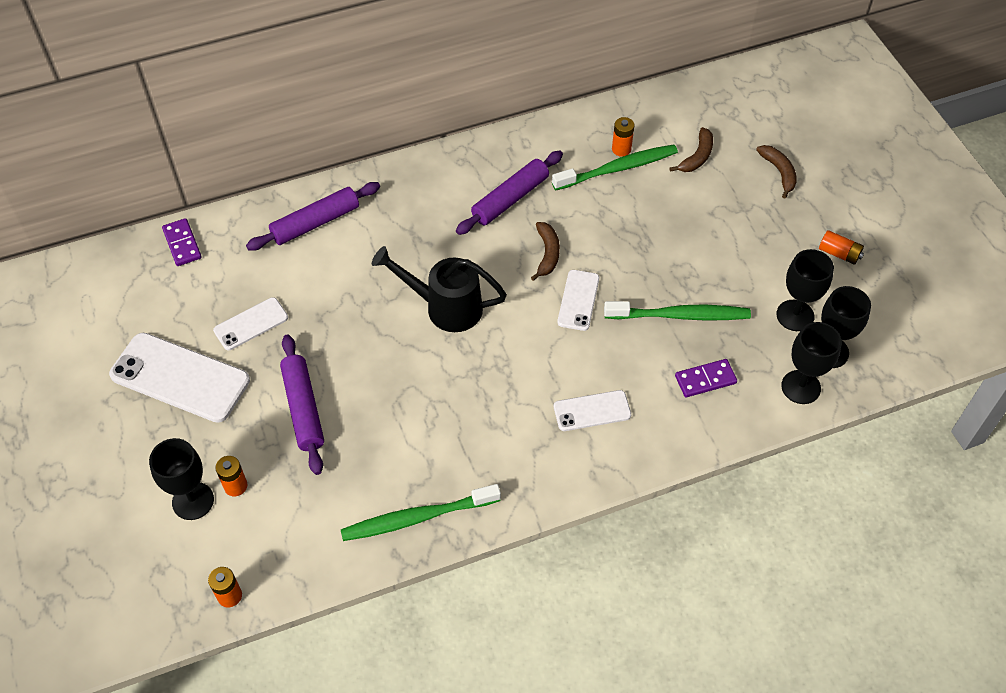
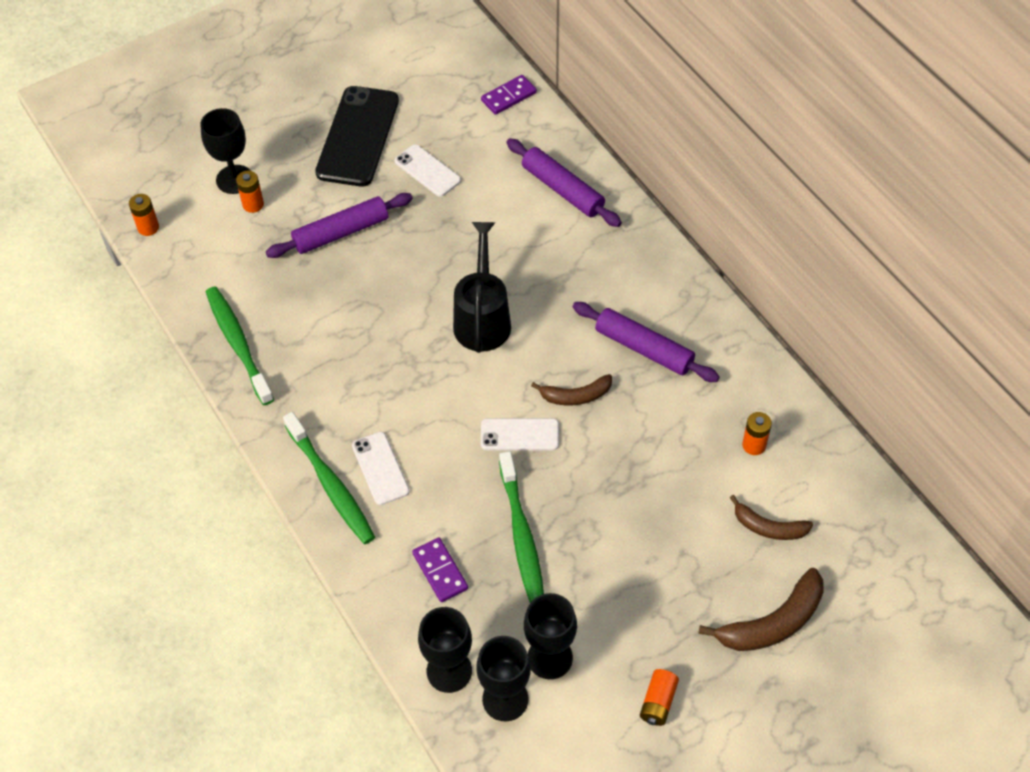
camera: 80 degrees right, 0 degrees up
(180, 378) = (357, 136): white phone -> black phone
(617, 169) = (722, 445): green toothbrush -> green toothbrush (330, 484)
(779, 172) = (773, 623): brown banana -> brown banana, size x1.57

